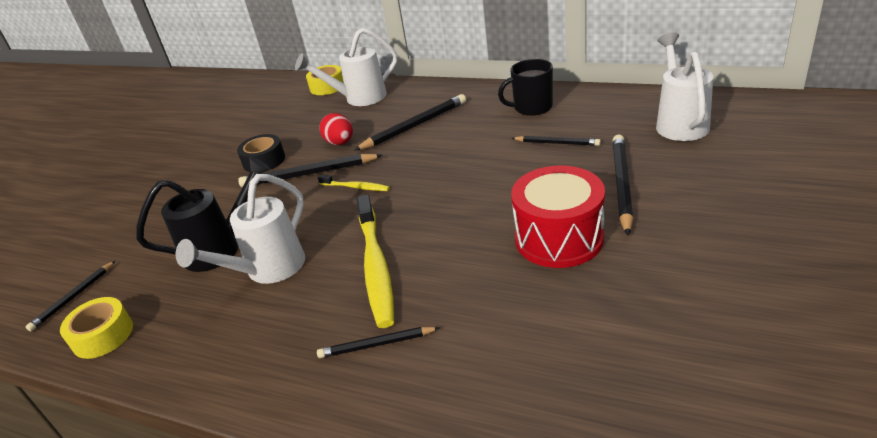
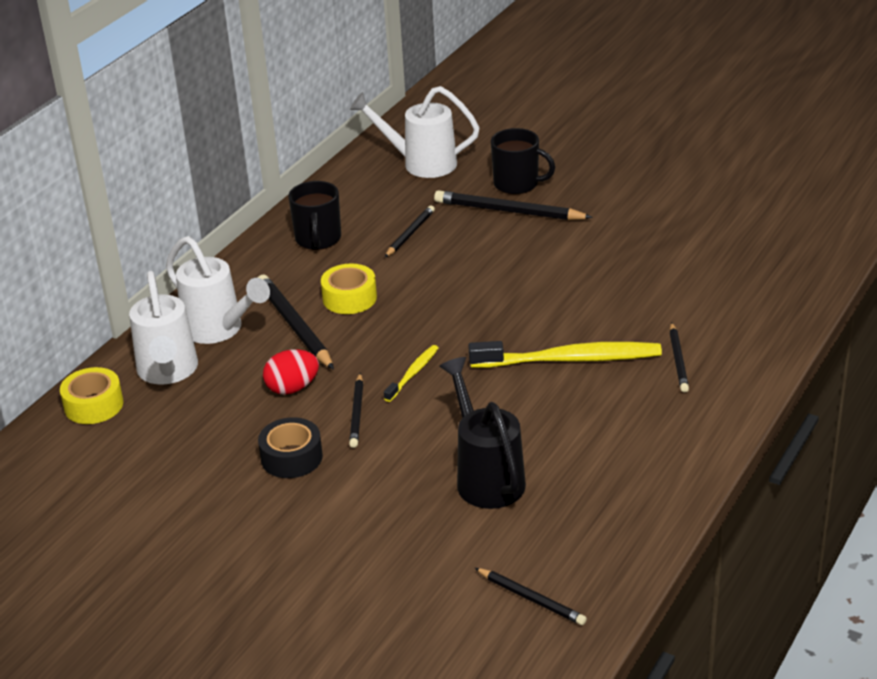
camera: 85 degrees left, 0 degrees up
(103, 335) = (611, 553): yellow tape -> yellow tape (349, 298)
(268, 270) = (545, 434): white watering can -> white watering can (219, 330)
(309, 174) = (357, 413): black pencil -> black pencil, size x0.60
(559, 238) = (573, 254): red drum -> none
(677, 180) = (517, 184): none -> black mug

